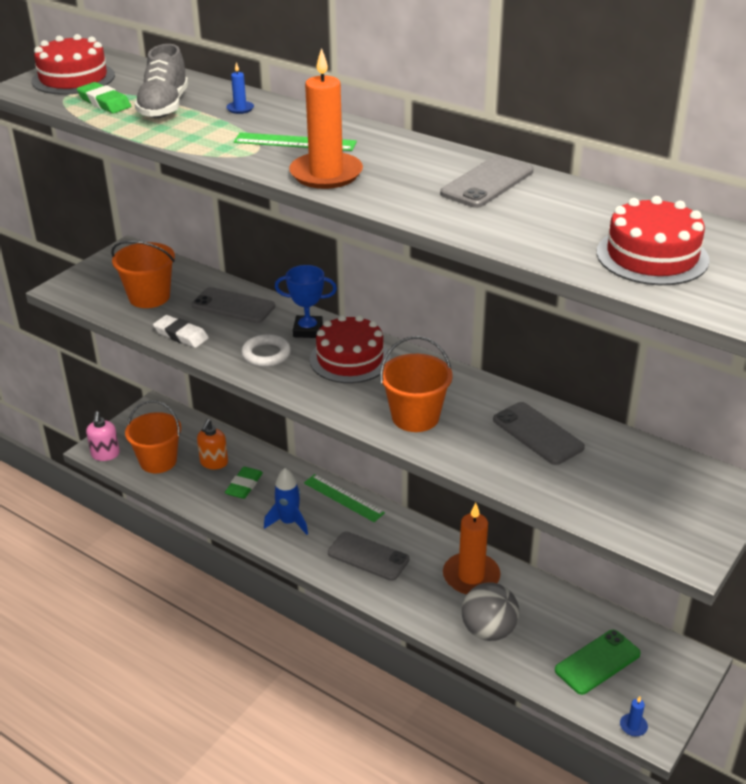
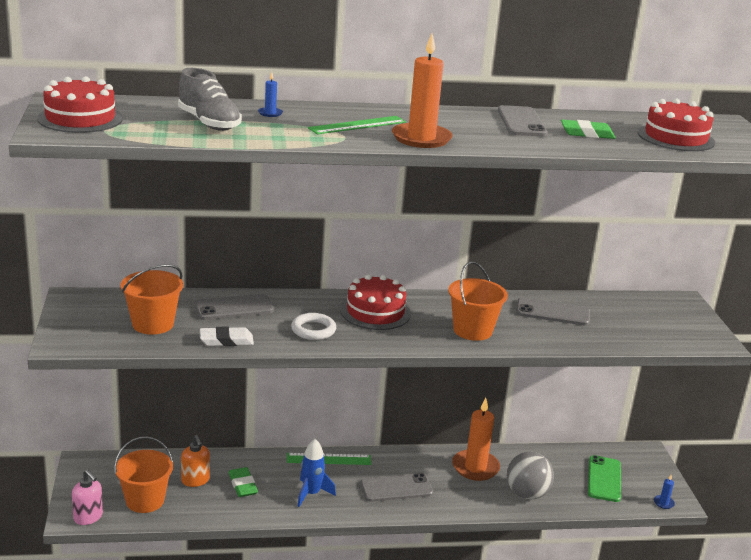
camera: 45 degrees left, 10 degrees down
(104, 102) = (151, 129): green eraser -> green eraser (587, 133)
(308, 330) = (316, 305): blue trophy -> none

